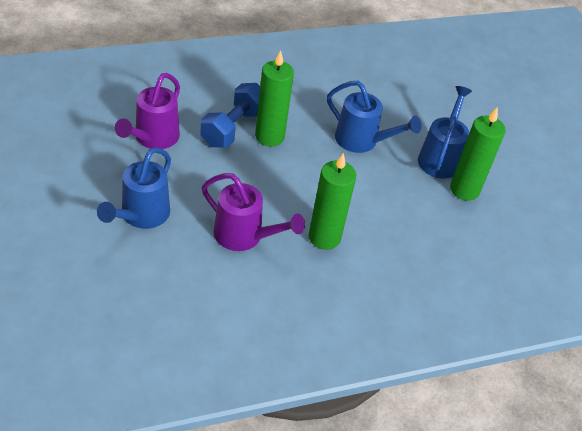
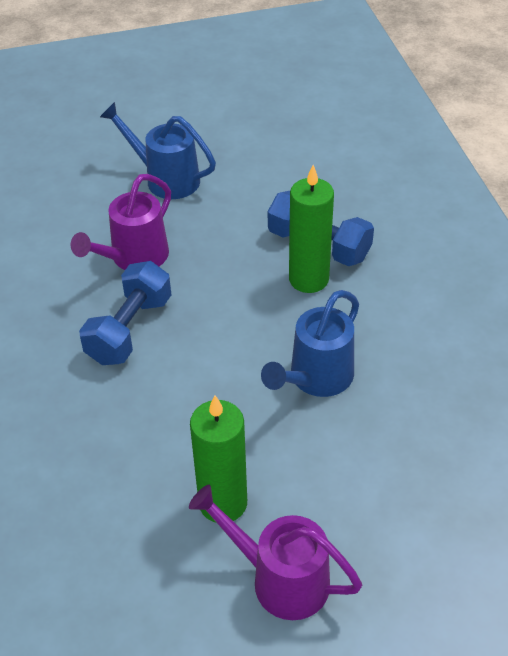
camera: 100 degrees right, 0 degrees up
(153, 138) = (288, 179): purple watering can -> purple watering can (279, 578)
(324, 237) = (129, 329): green candle -> blue dumbbell
(440, 158) = (293, 478): blue watering can -> none

